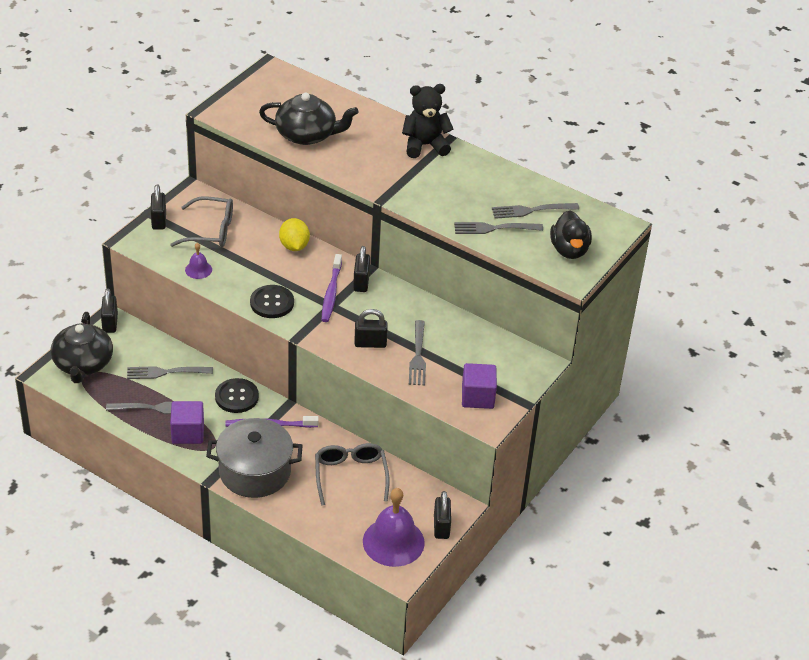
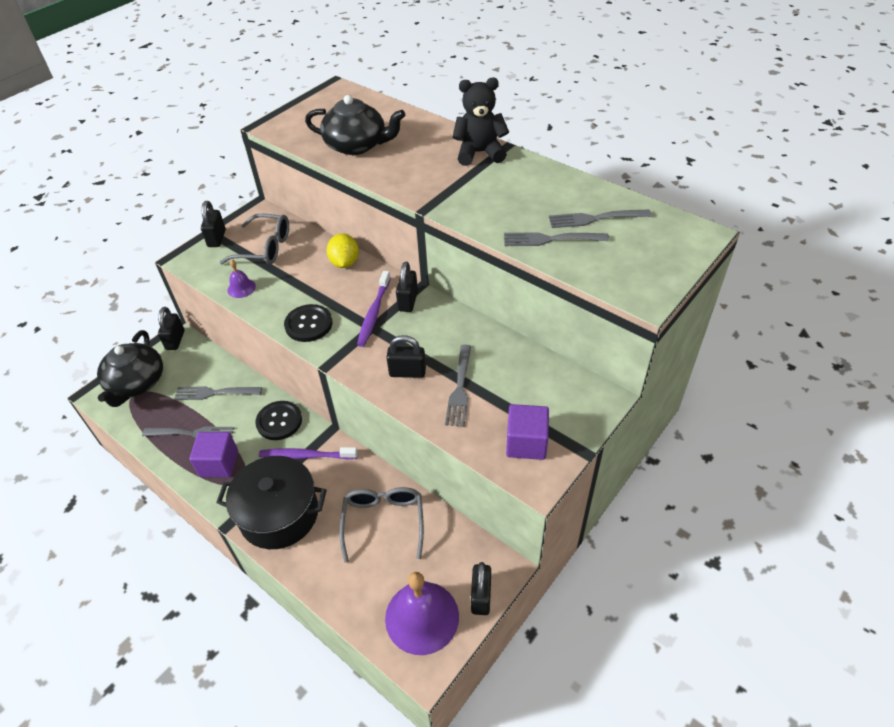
camera: 10 degrees right, 5 degrees up
(255, 471) = (279, 514): grey pot -> black pot
(569, 250) = (641, 264): black duck -> none

